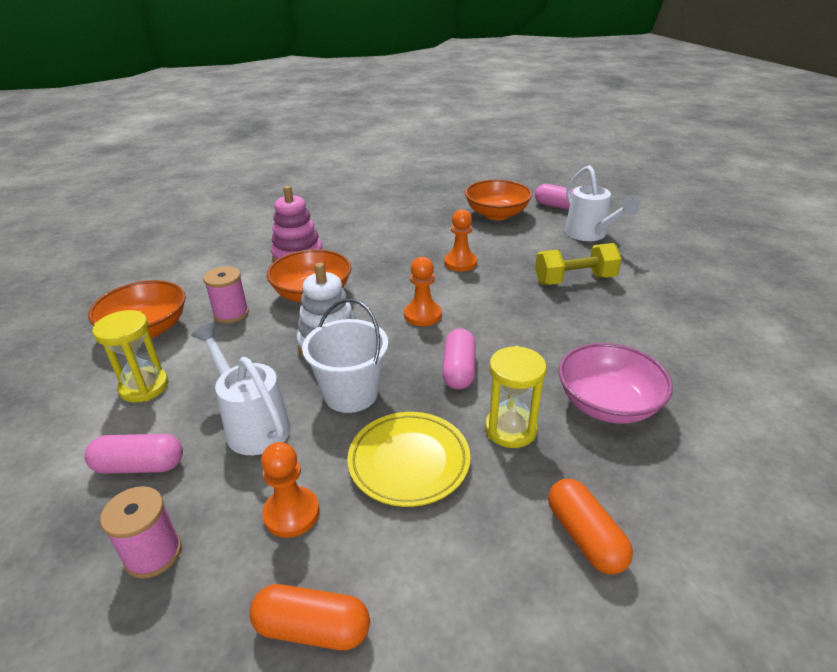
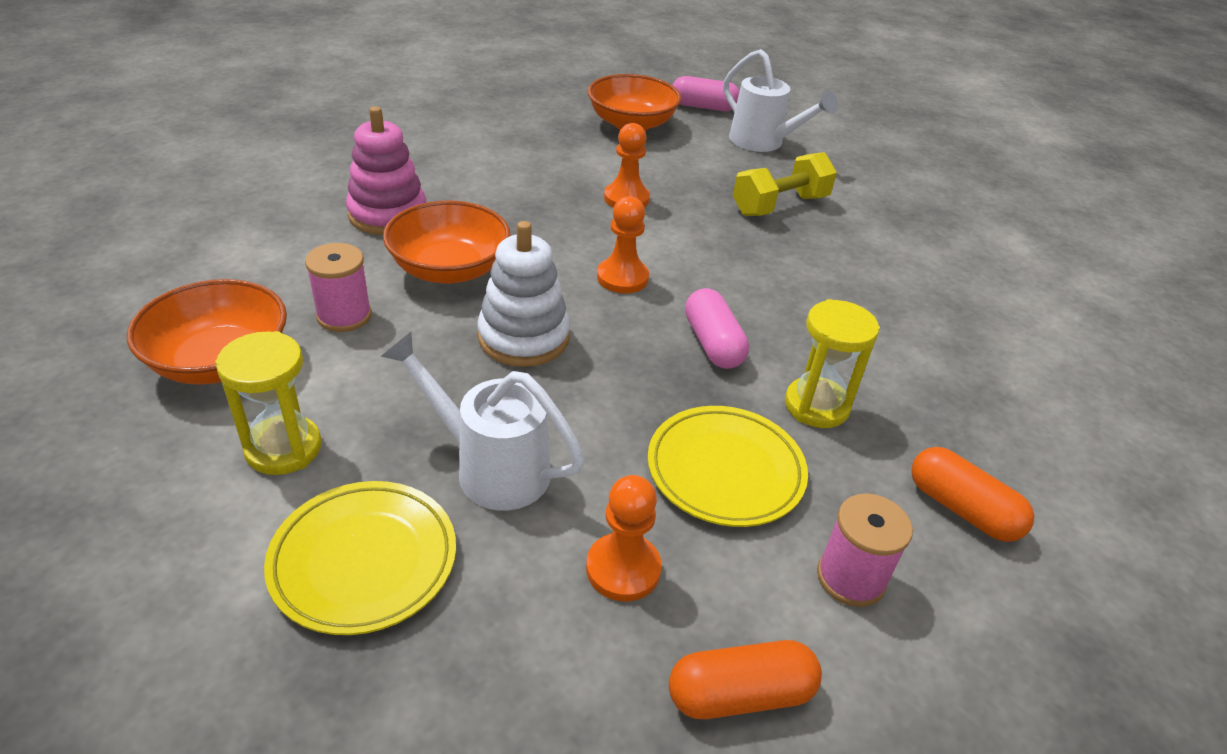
camera: 25 degrees left, 5 degrees up
(140, 466) = (364, 561): pink capsule -> yellow plate
(153, 554) = (473, 670): pink spool -> pink spool (850, 578)
(351, 394) = (597, 400): white bucket -> none
(607, 404) = (901, 355): pink bowl -> none

